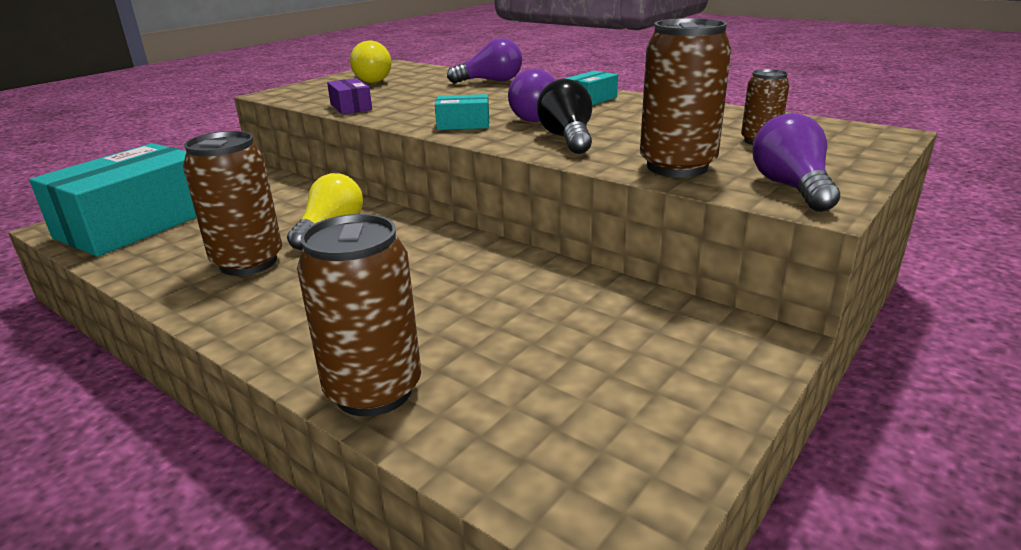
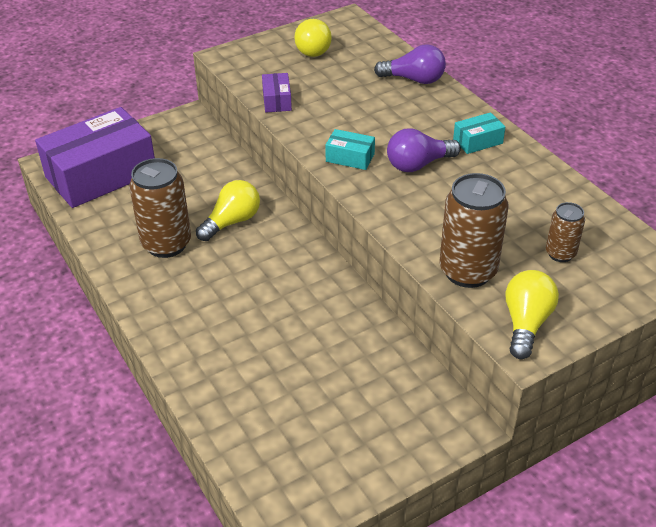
camera: 20 degrees right, 15 degrees up
(136, 224) = (101, 175): turquoise box -> purple box
(374, 391) = (206, 389): brown can -> none
(567, 139) = (415, 205): black light bulb -> none
(791, 187) = (526, 323): purple light bulb -> yellow light bulb

